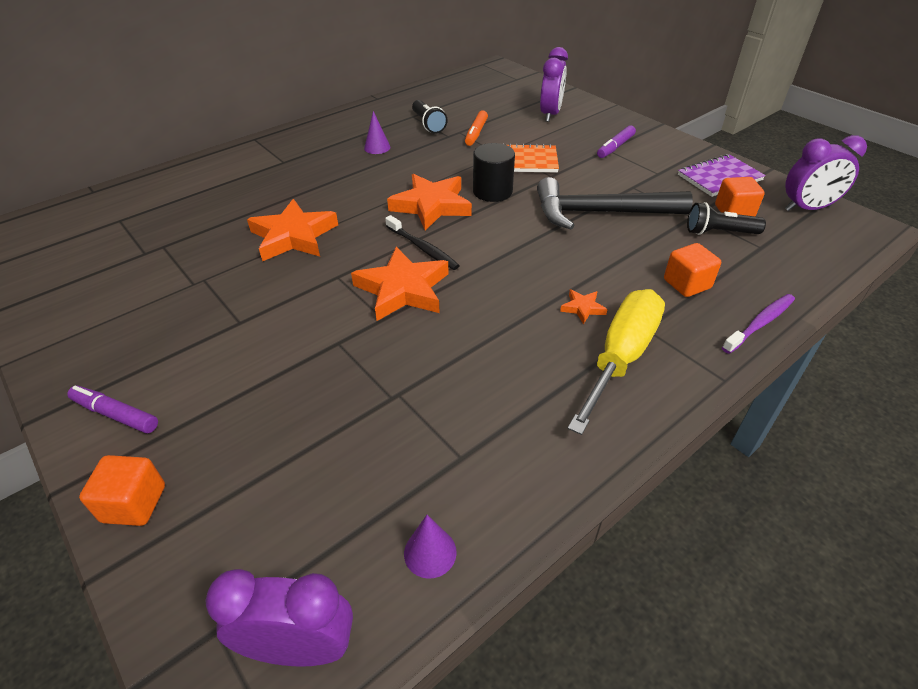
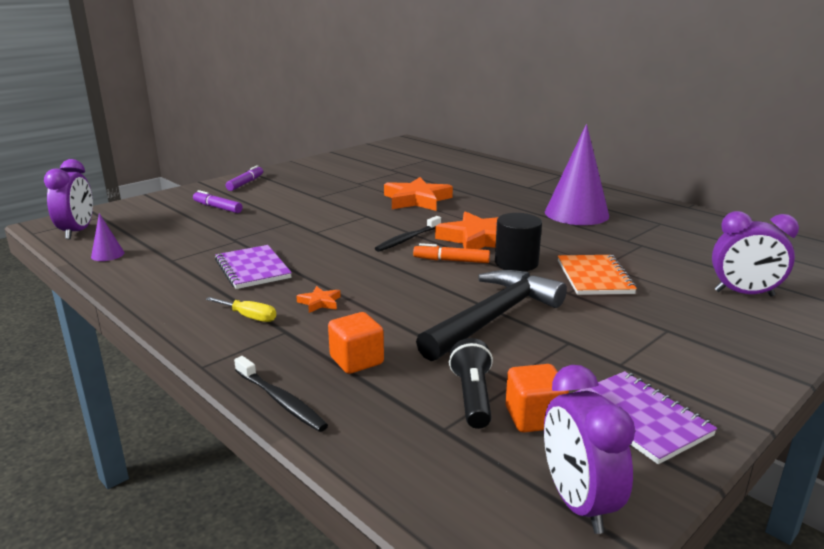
camera: 85 degrees right, 20 degrees down
(134, 504) = (183, 194): orange cube -> none
(377, 147) = (576, 213): purple cone -> purple cone, size x2.36
(403, 289) = (350, 235): orange star -> none
(428, 124) = (646, 230): black flashlight -> none
(476, 133) = (645, 253): orange marker -> orange marker (451, 261)
(498, 366) = (253, 269): none -> purple notebook
(599, 213) = (494, 317): black hammer -> black hammer turned 45 degrees clockwise
(615, 147) = (679, 336): purple marker -> purple marker (218, 208)
(621, 357) = (249, 317): yellow screwdriver -> yellow screwdriver, size x0.44
(760, 323) = (281, 401): purple toothbrush -> black toothbrush

